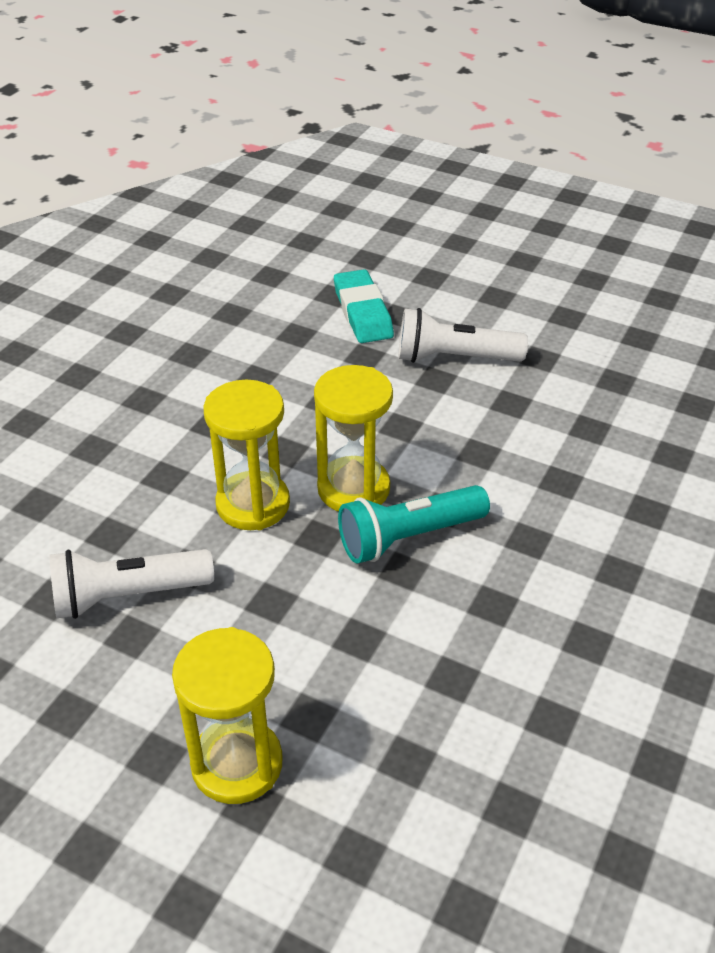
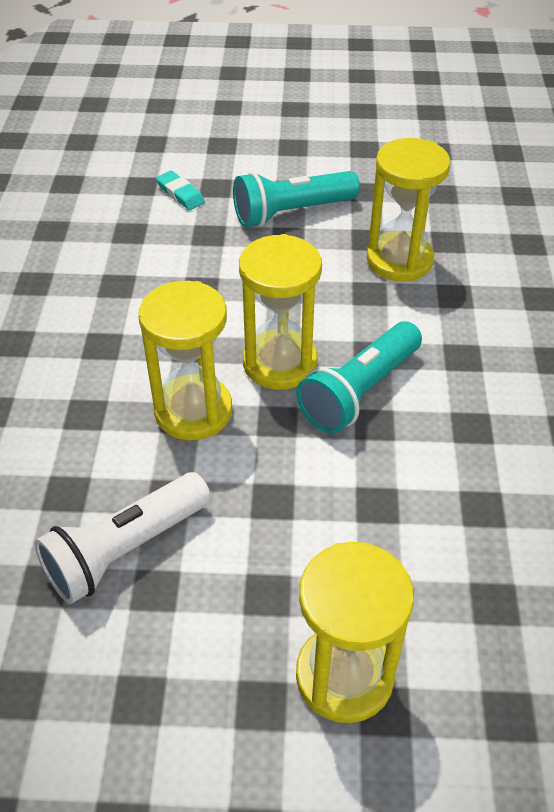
camera: 25 degrees left, 5 degrees up
(363, 312) = (180, 194): turquoise eraser -> turquoise eraser, size x0.56
(454, 358) = (291, 213): white flashlight -> turquoise flashlight
(528, 432) = (399, 260): none -> yellow hourglass

